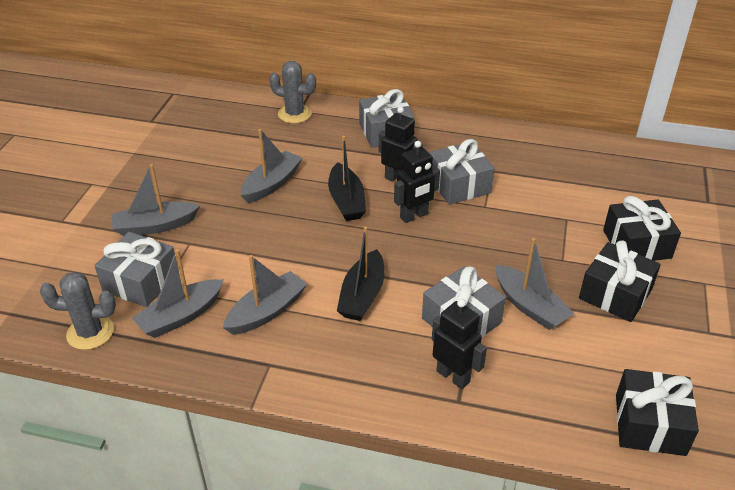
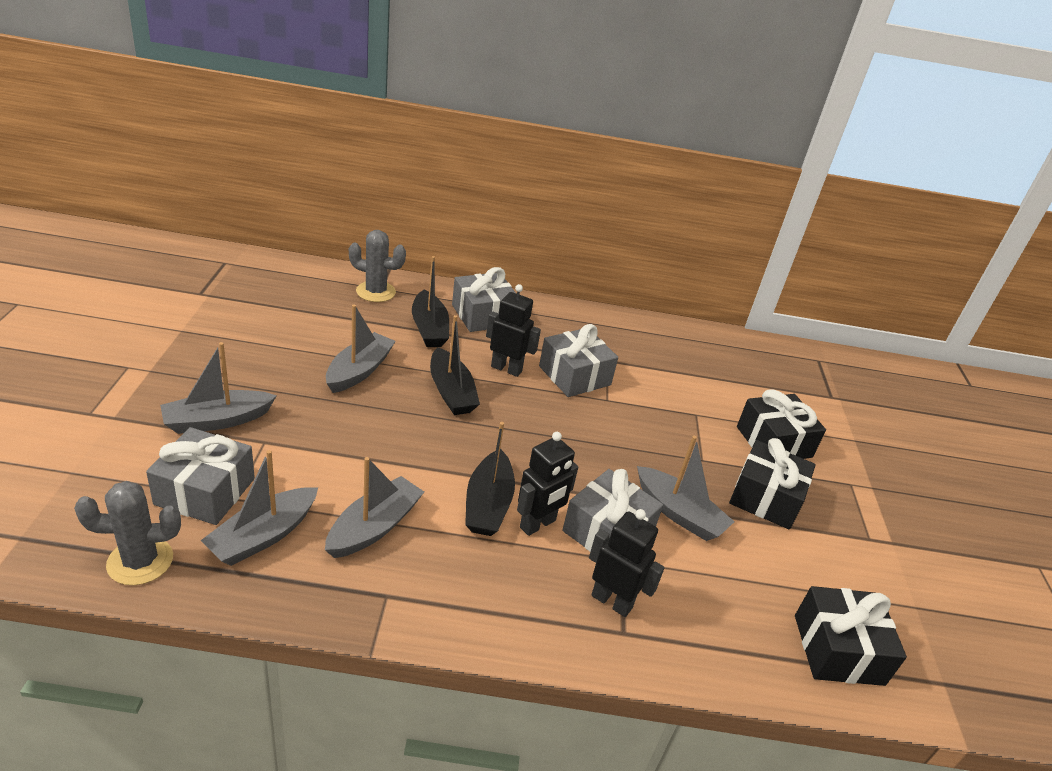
camera: 15 degrees left, 5 degrees down
(336, 145) = (429, 328): none -> black boat
(414, 216) = (531, 410): black robot -> black robot (538, 524)

